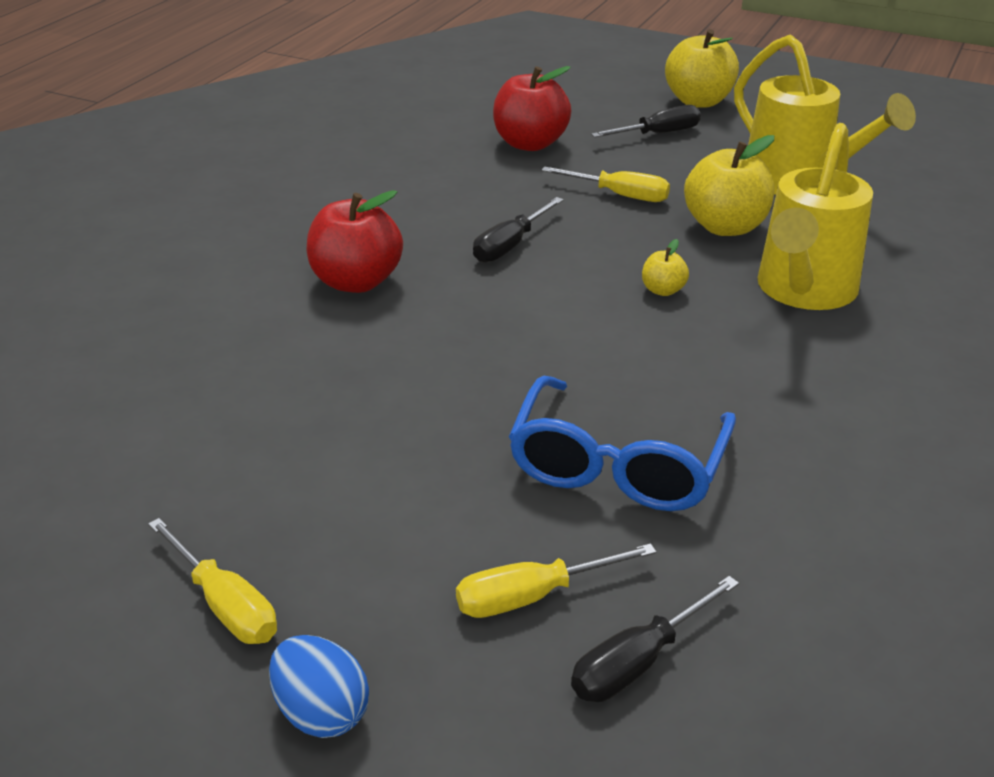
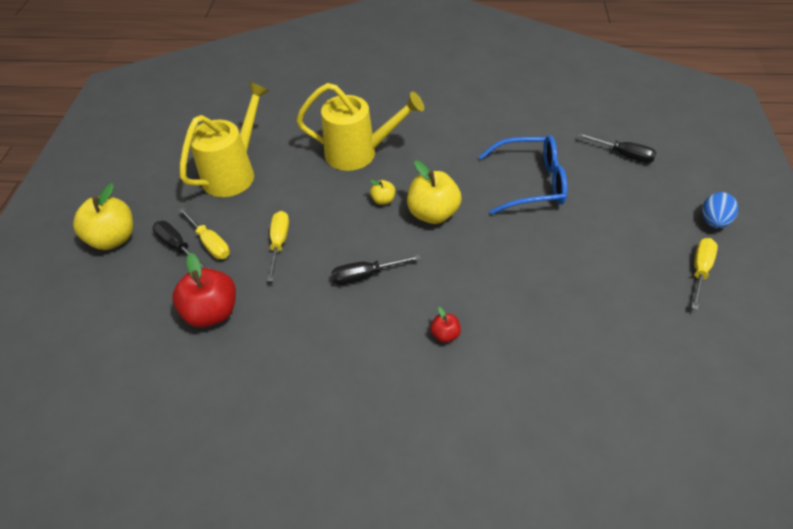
camera: 110 degrees left, 15 degrees up
(356, 282) = (445, 334): red apple -> red apple, size x0.48
(510, 245) = (365, 275): black screwdriver -> black screwdriver turned 150 degrees clockwise
(532, 596) = (618, 186): yellow screwdriver -> yellow screwdriver (210, 243)
(725, 227) = (302, 191): yellow apple -> yellow apple (433, 213)

